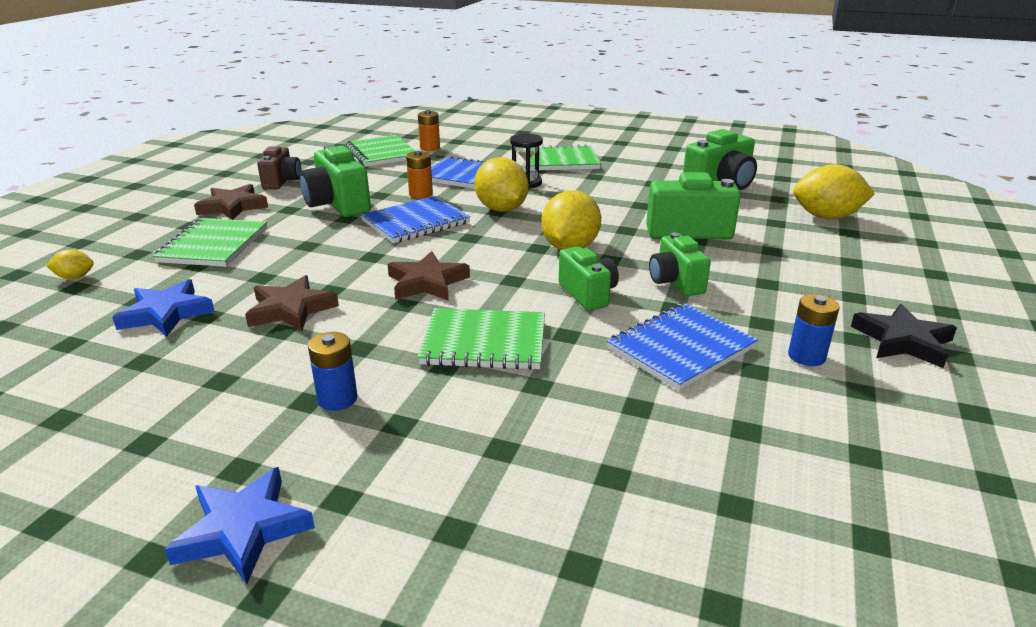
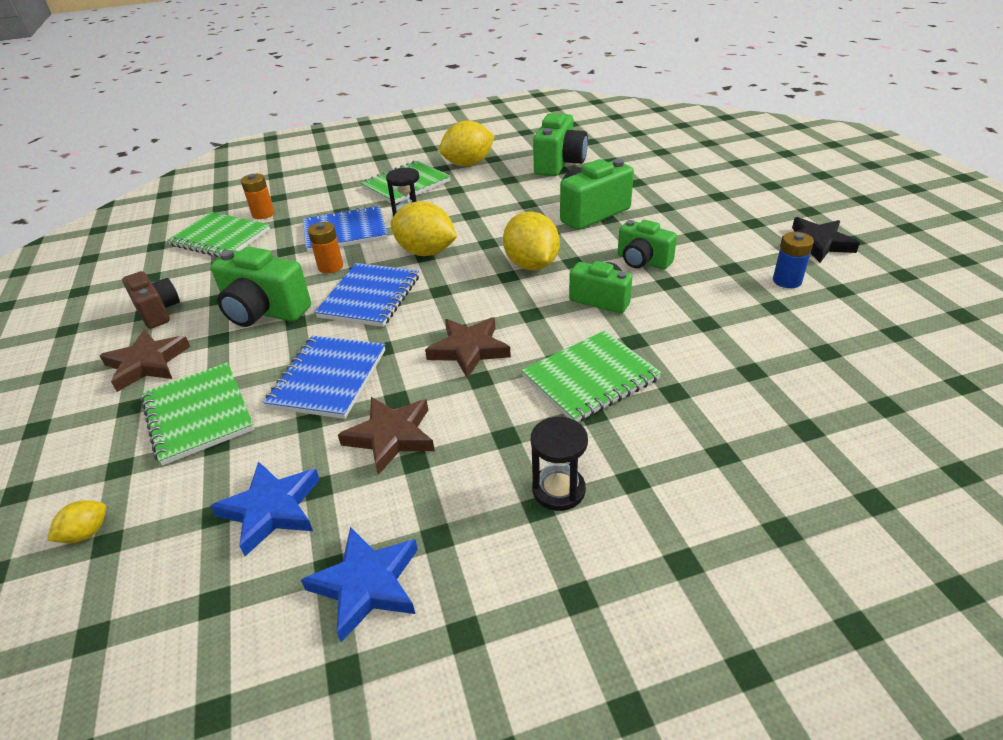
camera: 35 degrees left, 10 degrees up
(243, 530) = (659, 636): blue star -> blue star (367, 584)
(337, 399) = (558, 490): blue battery -> black hourglass
(680, 348) = (716, 312): blue notebook -> blue notebook (328, 378)
(826, 217) = (660, 165): yellow lemon -> yellow lemon (468, 164)

